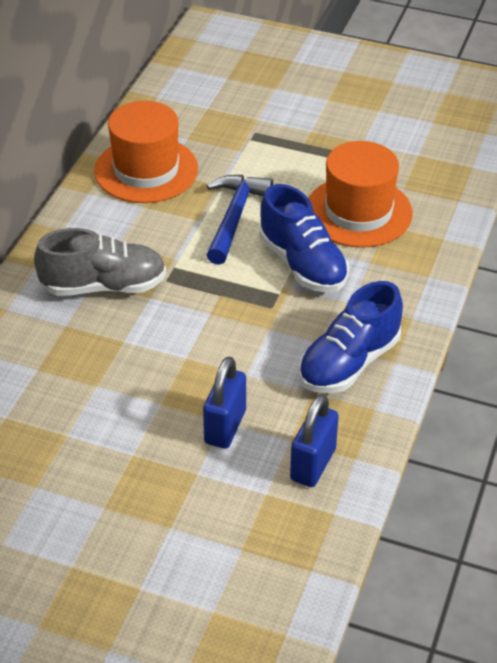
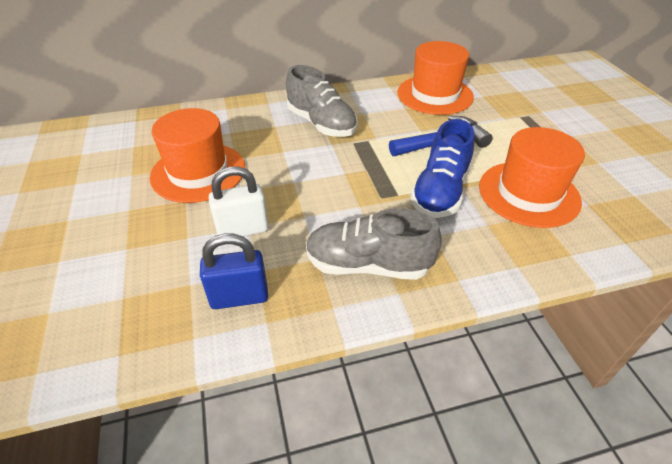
camera: 55 degrees right, 0 degrees up
(92, 426) = (198, 172): none -> orange hat
(225, 427) = (243, 230): blue padlock -> white padlock
(349, 363) = (368, 265): blue shoe -> grey shoe

